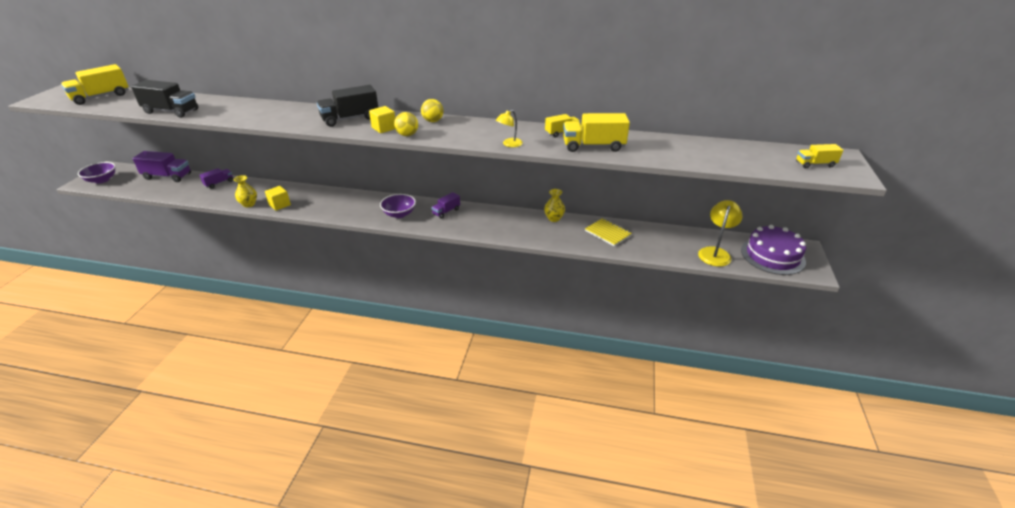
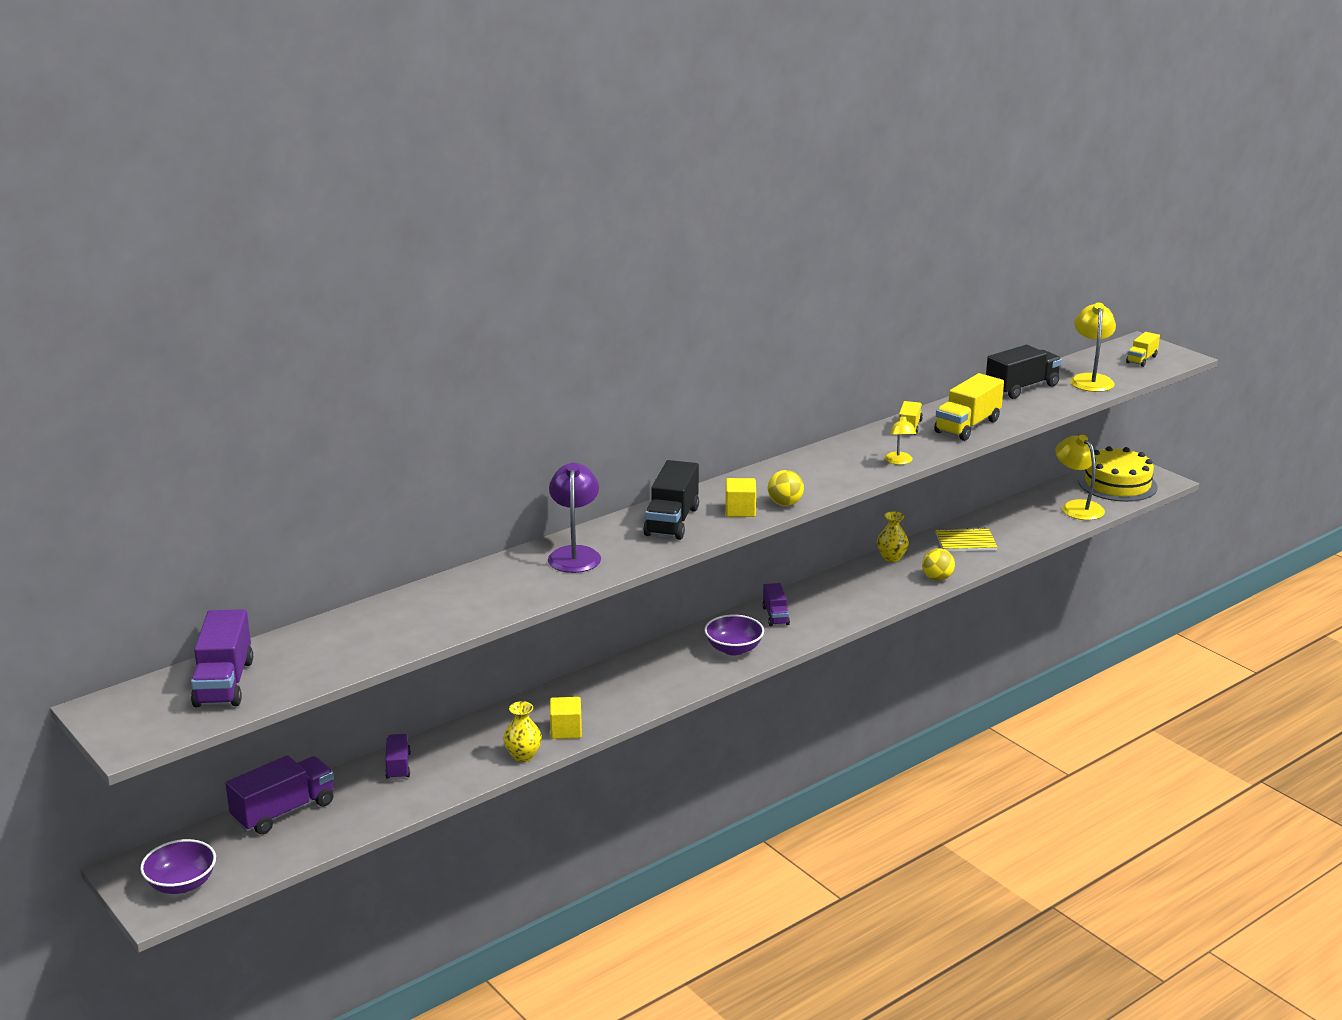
camera: 50 degrees left, 10 degrees down
(101, 97) = (224, 683): yellow truck -> purple truck
(171, 111) = (419, 634): black truck -> black truck (1022, 388)
(287, 112) = (575, 554): none -> purple lamp
(433, 121) = (763, 478): yellow ball -> yellow ball (937, 578)
(742, 159) = (1091, 380): none -> yellow lamp
(772, 256) = (1117, 484): purple cake -> yellow cake

